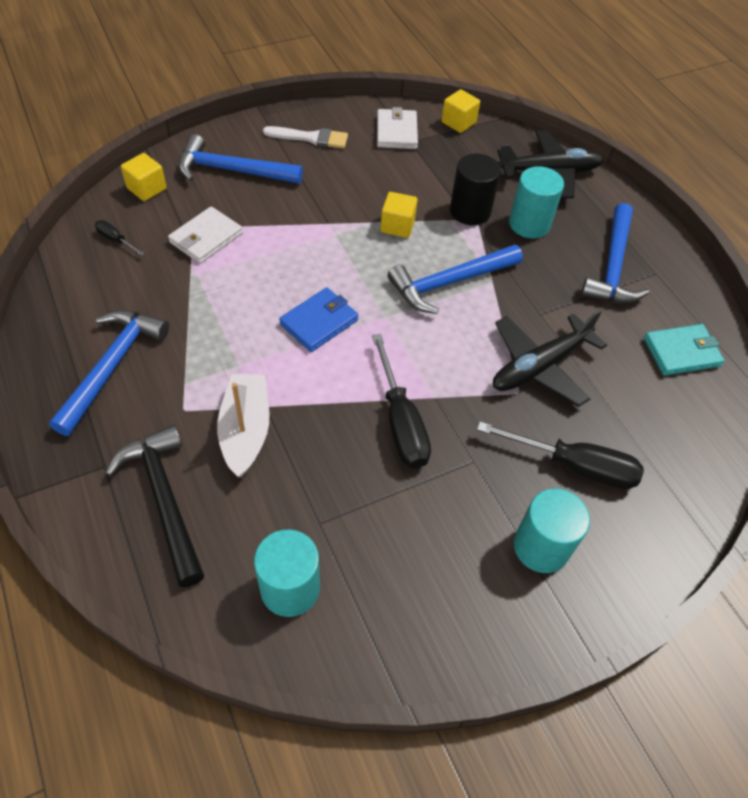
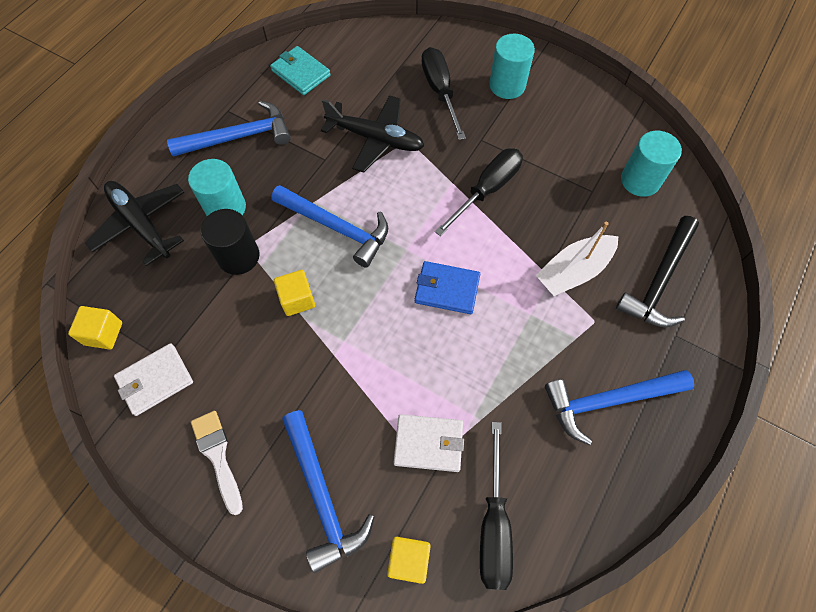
camera: 120 degrees left, 10 degrees up
(115, 240) = (494, 524): black screwdriver -> black screwdriver, size x2.11

